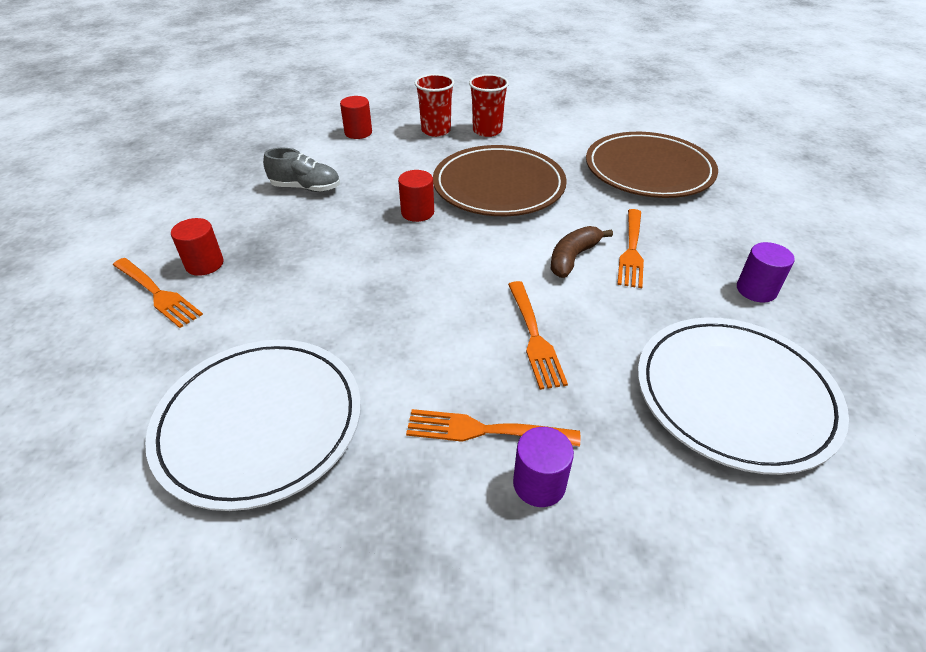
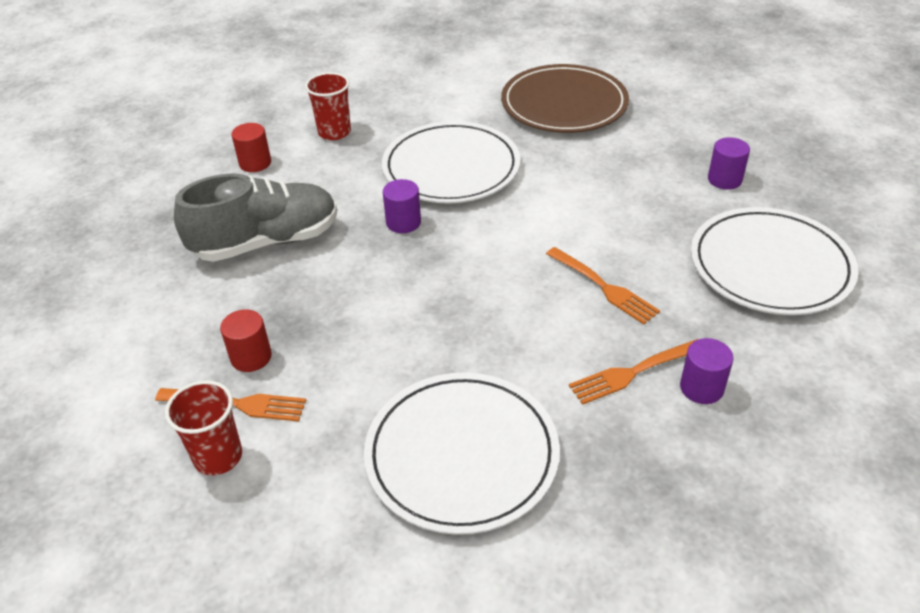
camera: 30 degrees left, 0 degrees up
(306, 188) = (266, 242): grey shoe -> grey shoe, size x1.82
(417, 212) = (403, 222): red cylinder -> purple cylinder
(487, 131) = (385, 115): red cup -> red cup (218, 457)
(498, 186) = (451, 168): brown plate -> white plate
(573, 258) = (574, 209): brown banana -> none
(631, 250) = (612, 183): orange fork -> none

